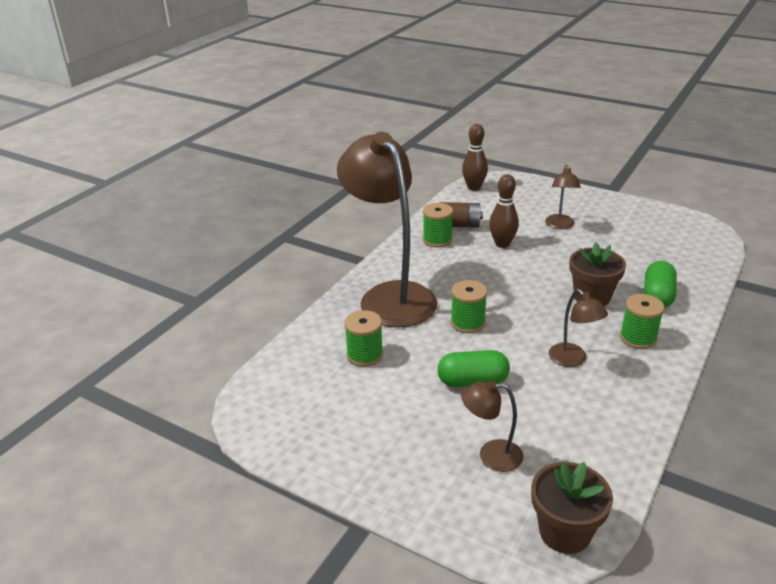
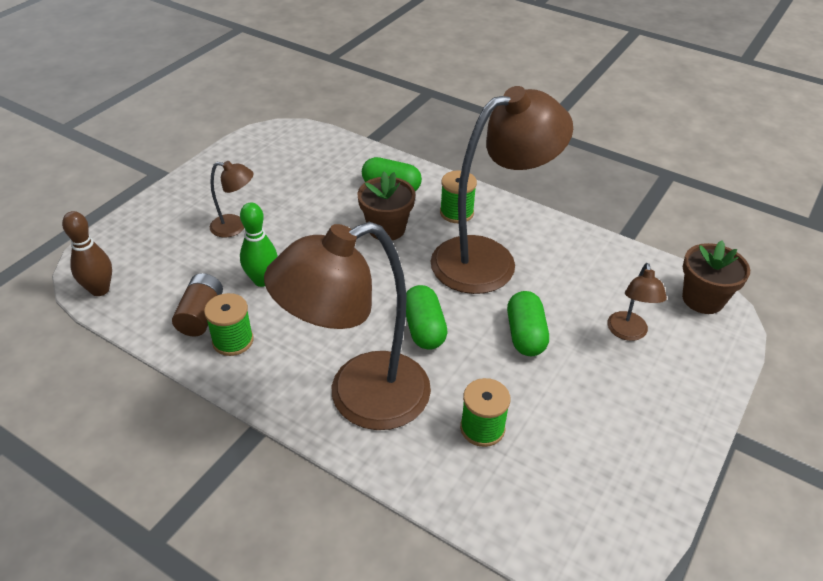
camera: 90 degrees left, 10 degrees up
(467, 323) = (424, 329): green spool -> green capsule
(502, 244) = (262, 280): brown bowling pin -> green bowling pin
(573, 360) = (489, 259): brown lamp -> brown lamp, size x2.29

